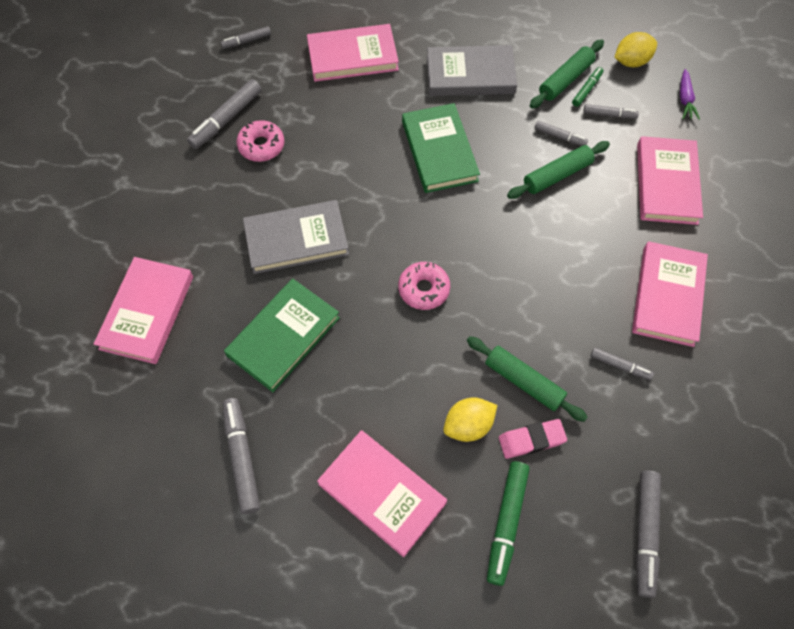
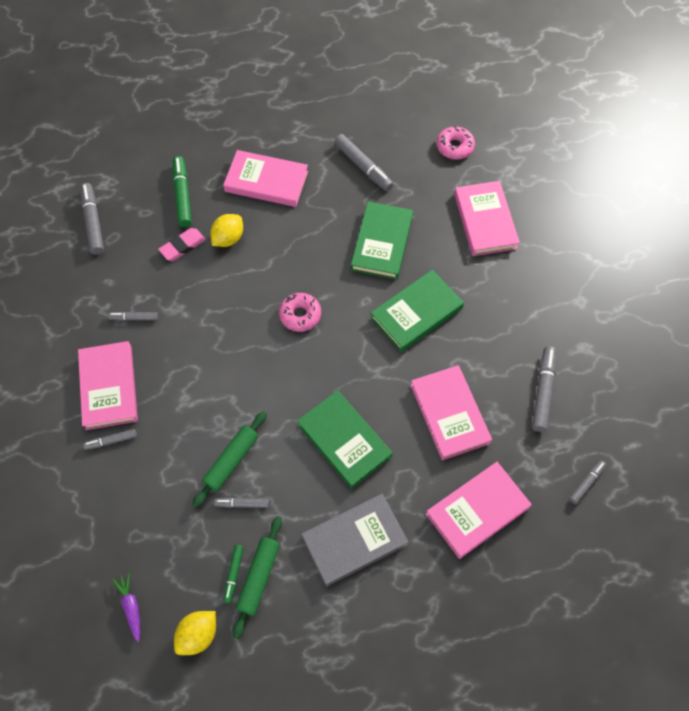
camera: 155 degrees right, 0 degrees up
(261, 146) = (496, 379): pink donut -> pink donut (455, 147)
(296, 239) = (416, 313): grey book -> green book
(523, 382) = (201, 280): green rolling pin -> none
(609, 115) = (202, 552): grey marker -> grey marker (111, 441)
(666, 183) = (130, 495): pink book -> pink book (450, 414)

